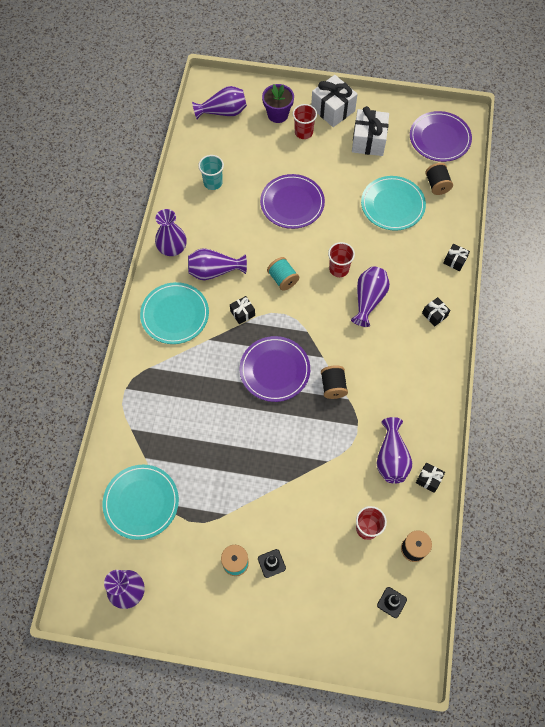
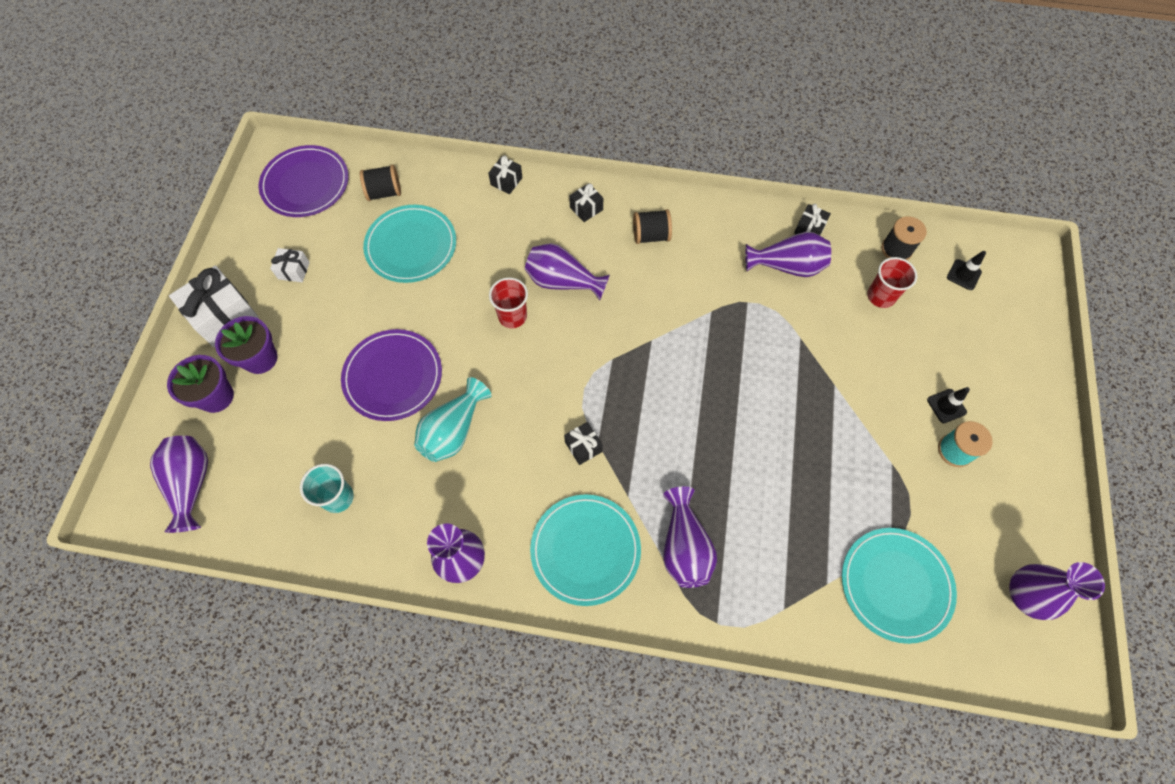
camera: 90 degrees left, 0 degrees up
(214, 271) = (508, 490): purple vase -> purple vase (684, 546)
(254, 239) = (453, 431): none -> turquoise vase
(274, 370) = (674, 402): purple plate -> none
(283, 279) = (526, 390): turquoise spool -> none
(303, 132) = (260, 358): red cup -> purple flower pot
(333, 386) = (694, 328): black spool -> black spool (651, 235)
(368, 141) = (294, 270): white gift -> white gift, size x0.51

